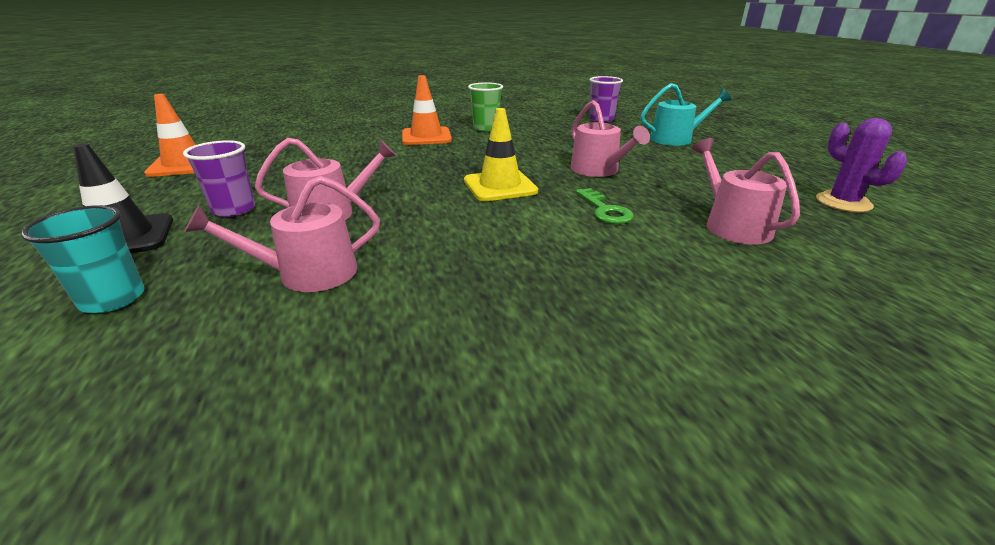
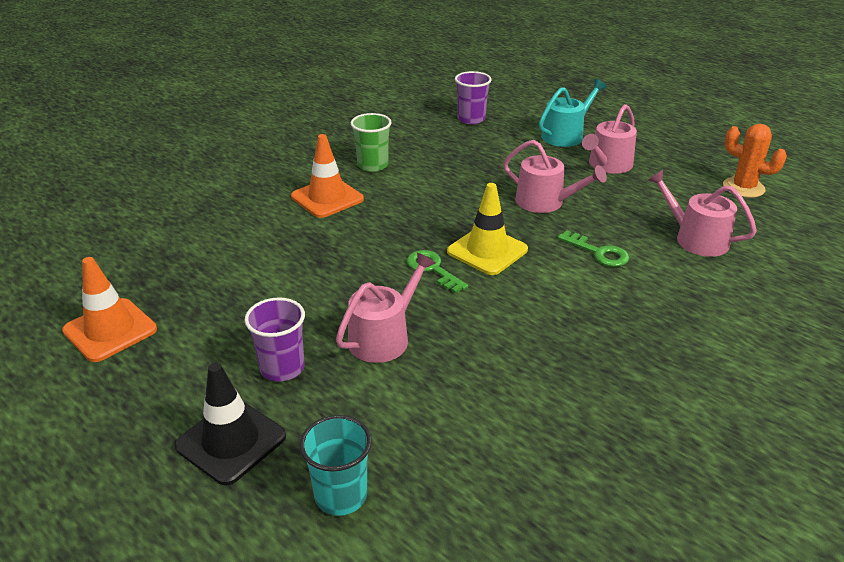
camera: 30 degrees left, 5 degrees up
(308, 274) = (459, 405): pink watering can -> pink watering can (607, 165)
(437, 186) = (432, 269): none -> green key
(843, 202) = (743, 187): purple cactus -> orange cactus

